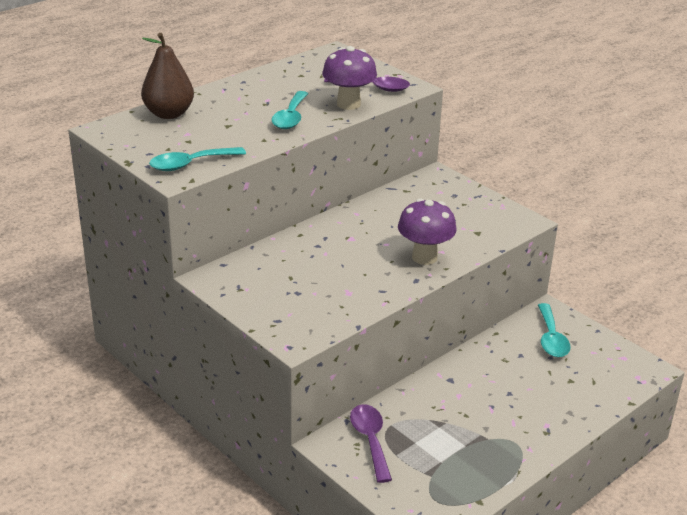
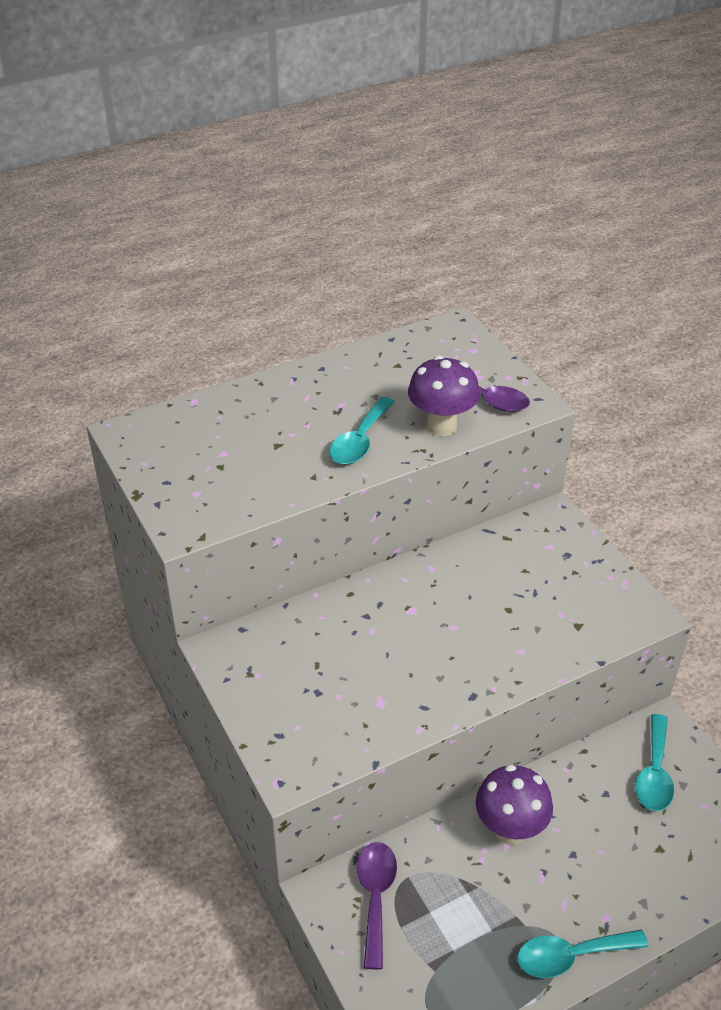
camera: 15 degrees right, 10 degrees up
(169, 114) = (212, 415): brown pear -> none
(190, 164) = (209, 508): turquoise spoon -> turquoise spoon (571, 956)
(424, 257) = (495, 658): purple mushroom -> purple mushroom (510, 829)

